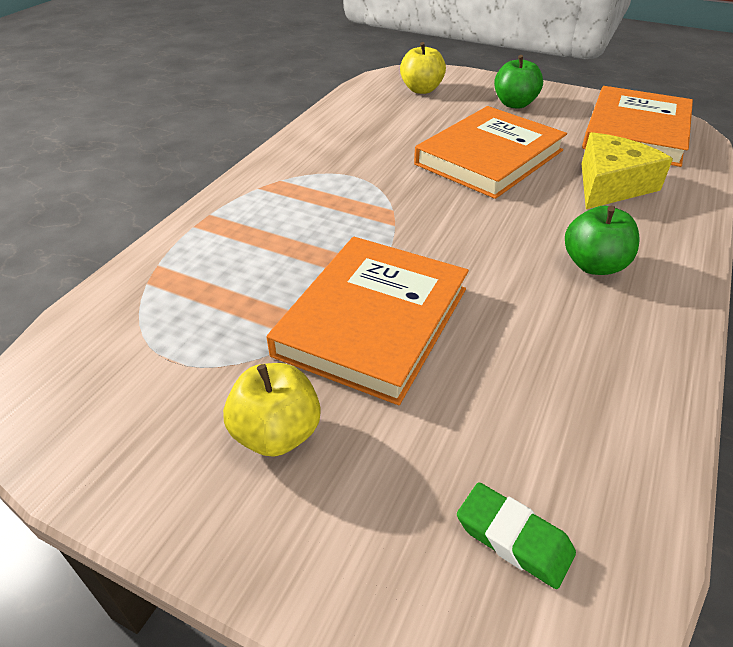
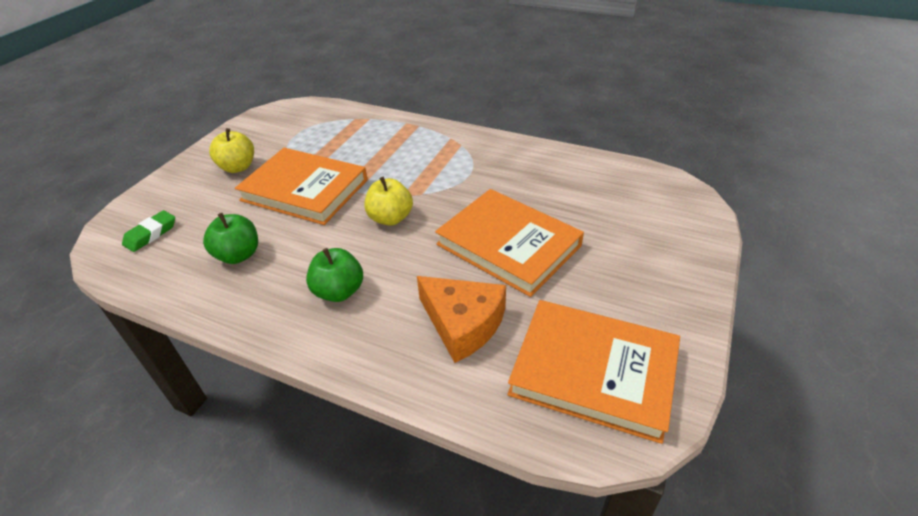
camera: 90 degrees right, 0 degrees up
(421, 90) = (649, 205): yellow apple -> yellow apple (390, 218)
(514, 104) = (638, 271): green apple -> green apple (238, 255)
(610, 185) = (462, 324): yellow cheese -> orange cheese

